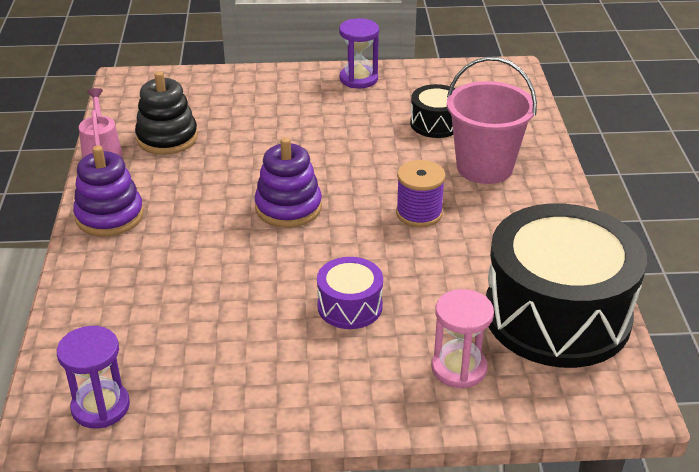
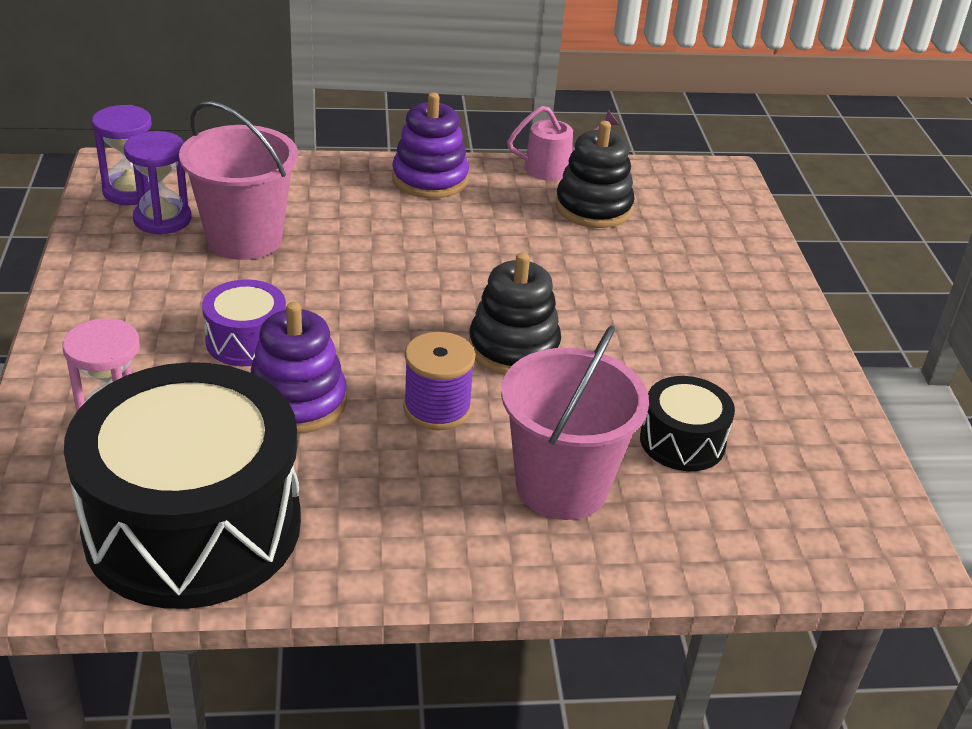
camera: 85 degrees right, 0 degrees up
(198, 319) = (244, 239): none -> pink bucket
(288, 207) = (448, 297): purple stacking toy -> purple stacking toy (297, 402)
(349, 180) = (513, 348): none -> black stacking toy
(358, 79) = (796, 366): purple hourglass -> purple hourglass (162, 219)

